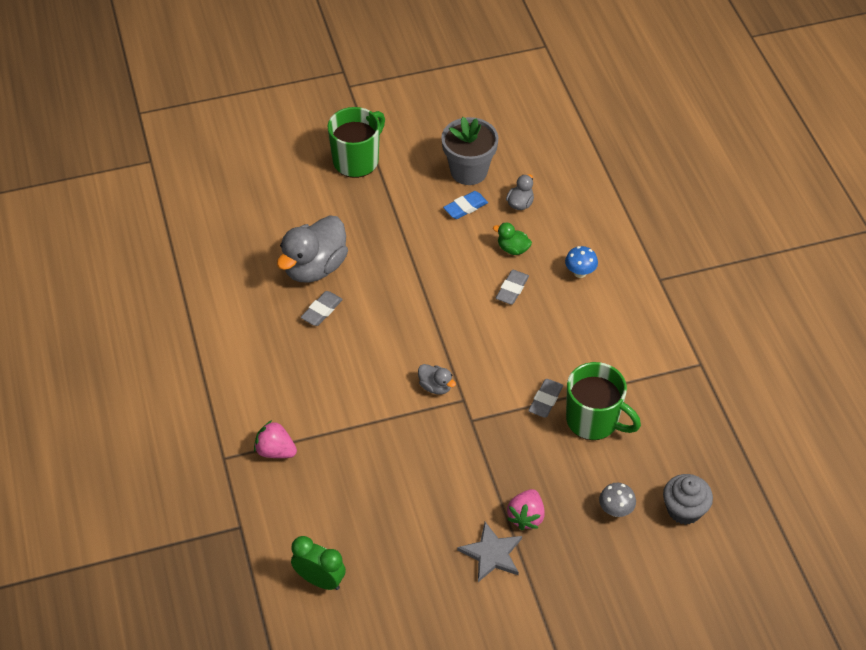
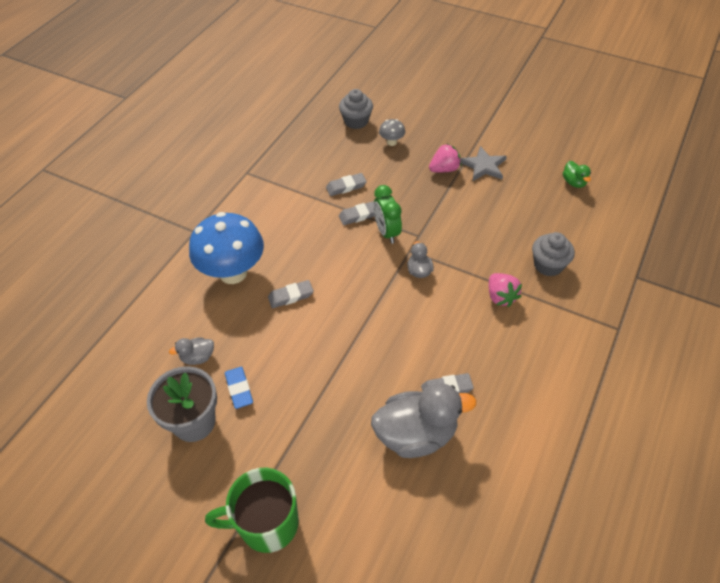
camera: 135 degrees left, 0 degrees up
(275, 451) = (574, 307): pink strawberry -> pink strawberry (500, 297)
(320, 580) = (602, 215): green clock -> green clock (387, 232)
(329, 478) = (548, 265): none -> grey cupcake
(465, 207) = (239, 389): blue eraser -> blue eraser turned 60 degrees clockwise
(513, 249) = (251, 325): green duck -> green duck (574, 182)
(580, 272) = (233, 273): blue mushroom -> blue mushroom, size x2.34
(593, 420) = (346, 186): green mug -> grey eraser

